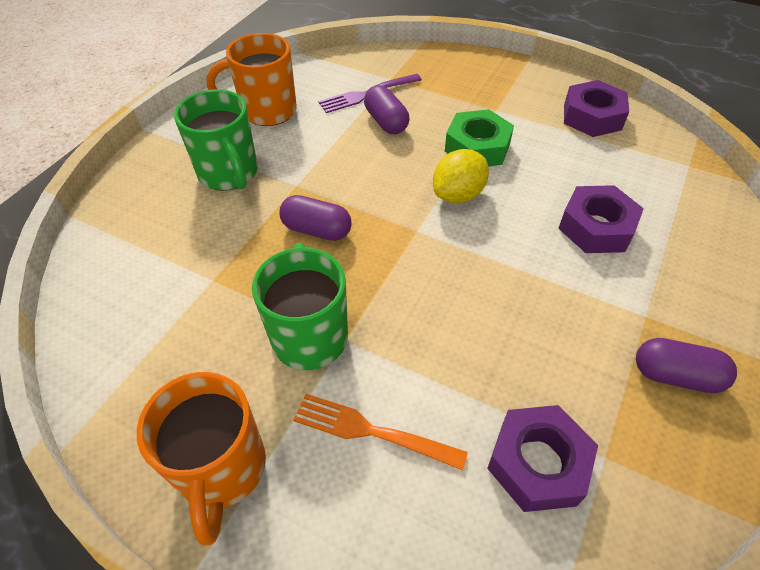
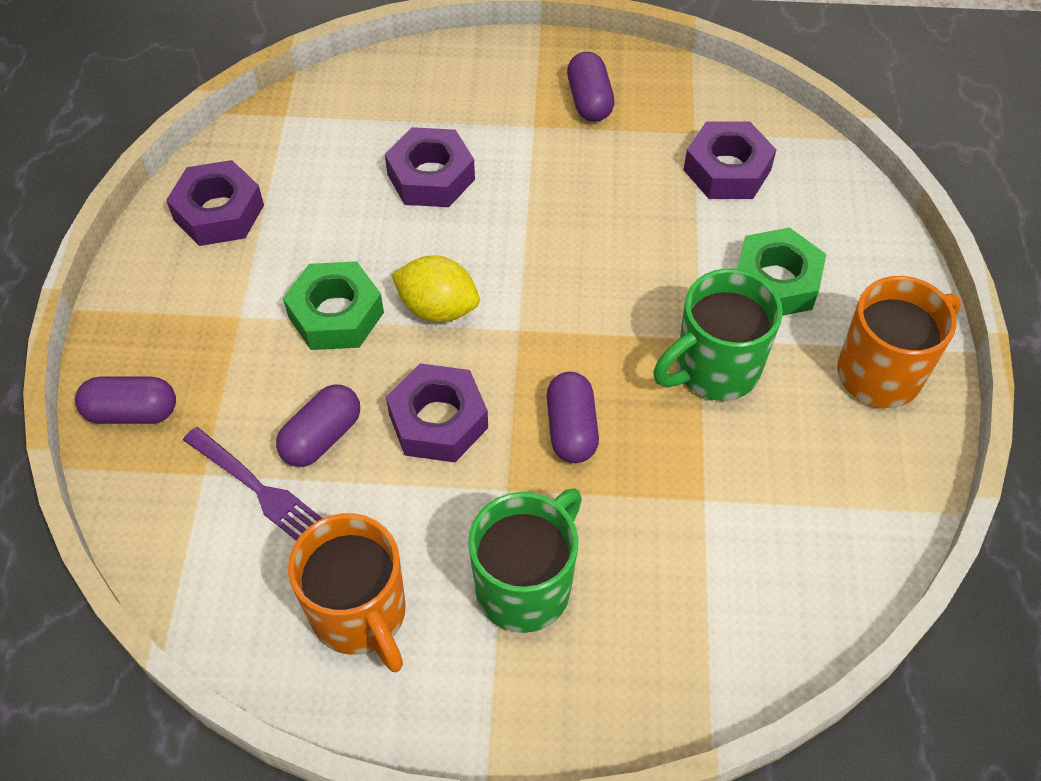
camera: 115 degrees left, 5 degrees up
(366, 170) = (438, 421): none -> purple nut
(371, 431) = (775, 282): orange fork -> green nut
(446, 63) = (132, 412): none -> purple capsule

